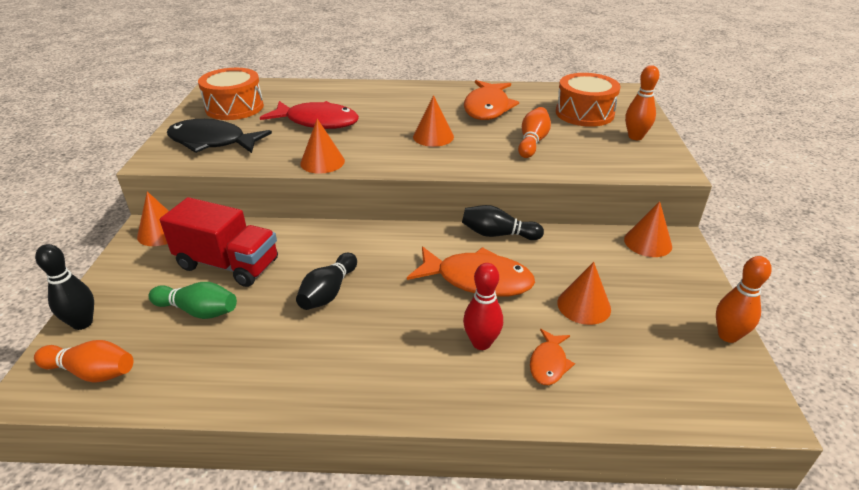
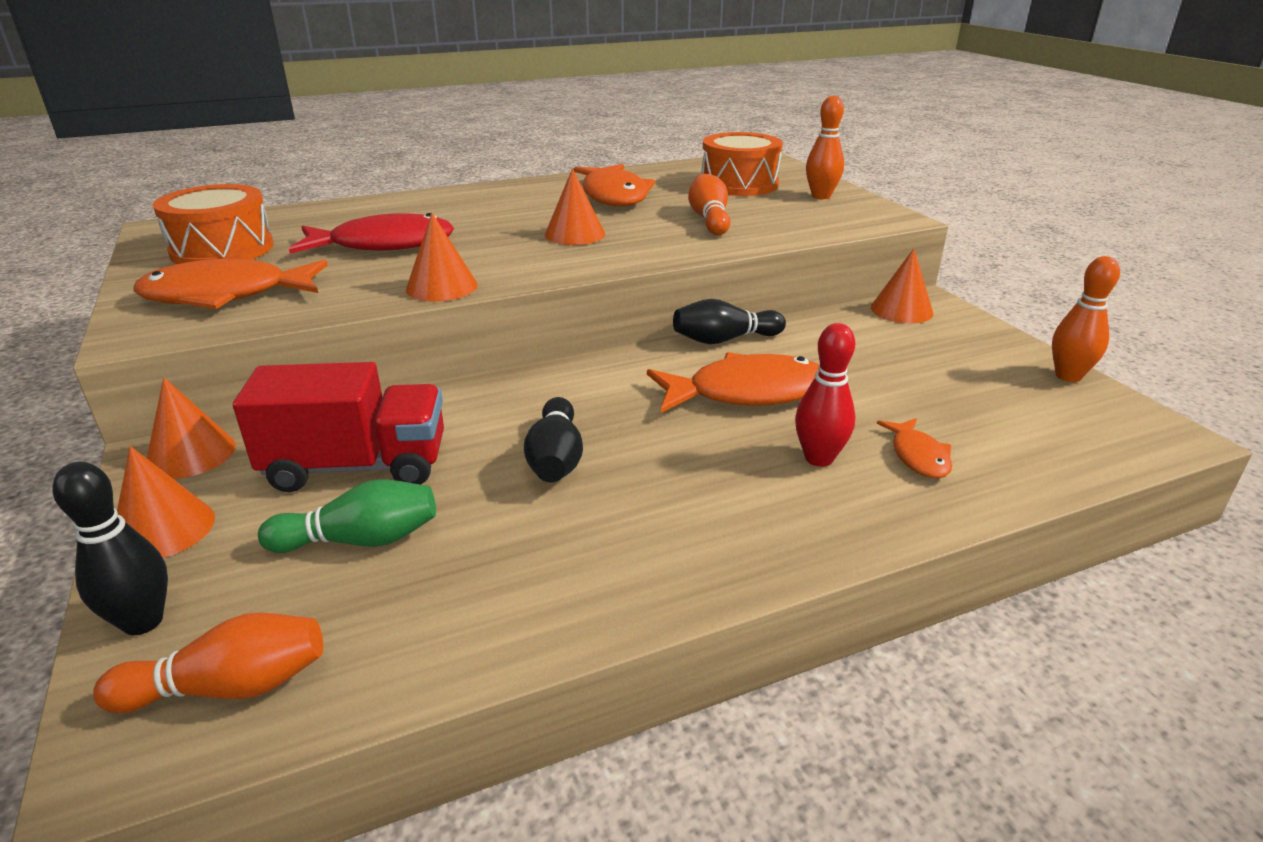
camera: 25 degrees left, 5 degrees down
(212, 142) = (226, 295): black fish -> orange fish
(584, 305) = (897, 387): orange cone -> orange cone (163, 529)

